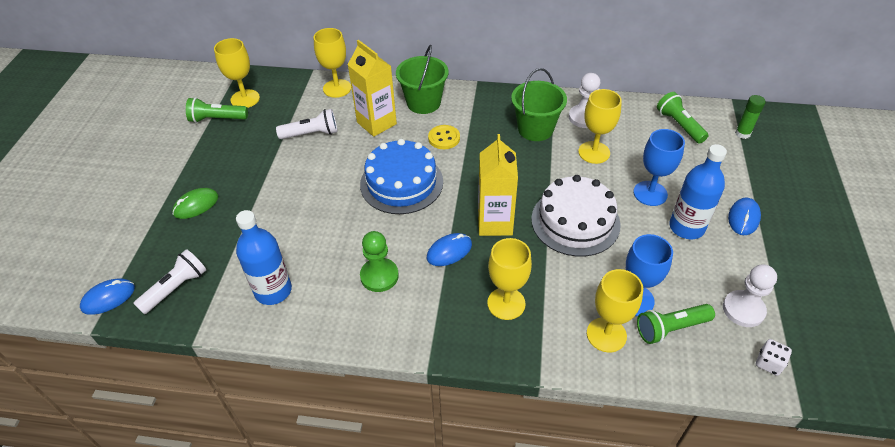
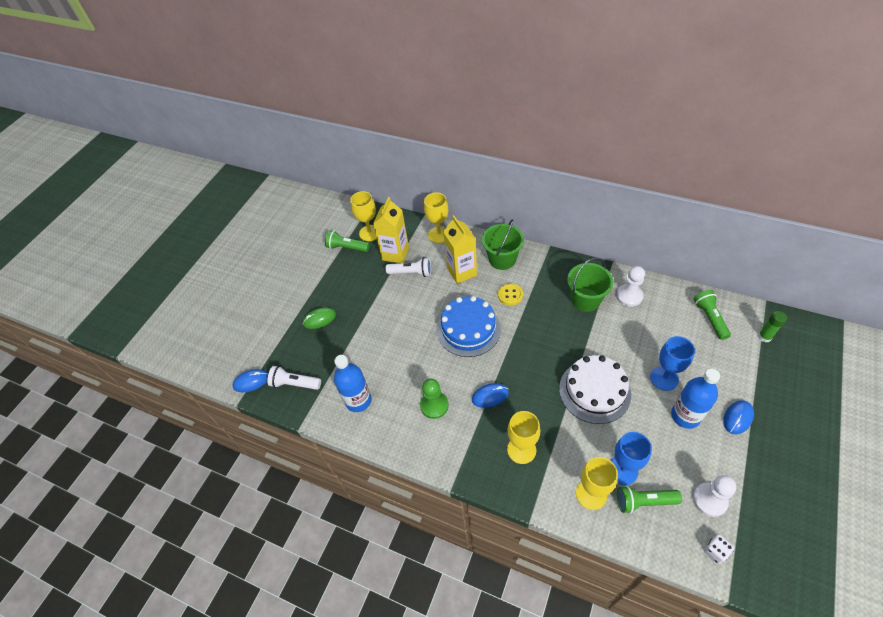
camera: 20 degrees right, 5 degrees up
(176, 288) = (295, 383): white flashlight -> white flashlight turned 135 degrees counterclockwise
(495, 223) = (531, 379): yellow carton -> yellow carton (395, 254)
(594, 152) = (628, 331): yellow goblet -> none

